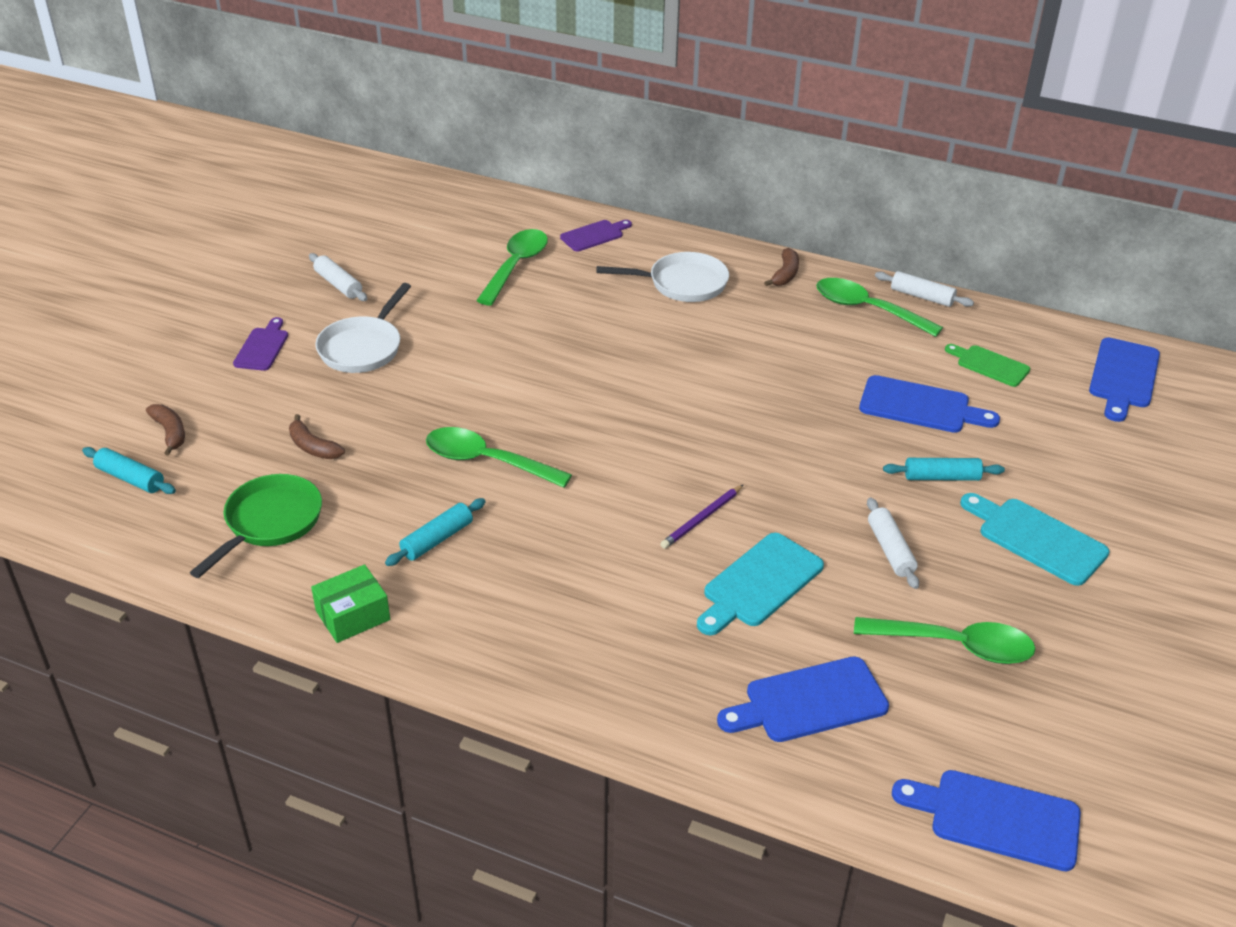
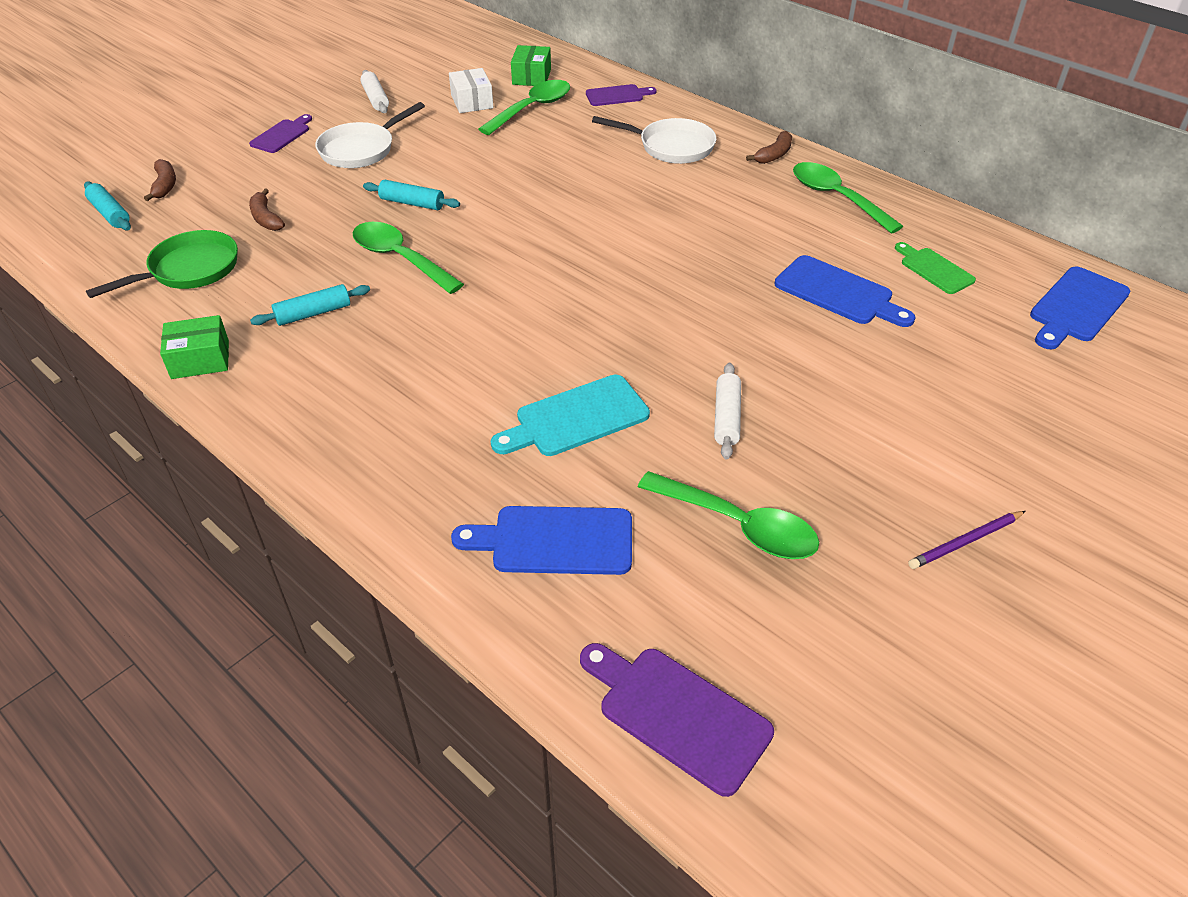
camera: 20 degrees right, 5 degrees up
(446, 269) = (472, 102): none -> white box
(492, 228) = (531, 77): none -> green box
(702, 519) = (559, 348): purple pencil -> purple pencil (965, 542)
(922, 296) = (899, 196): white rolling pin -> none
(941, 477) = (821, 361): turquoise rolling pin -> turquoise rolling pin (412, 203)
(996, 818) = (677, 714): blue cutting board -> purple cutting board
(1037, 539) = (889, 442): turquoise cutting board -> none

